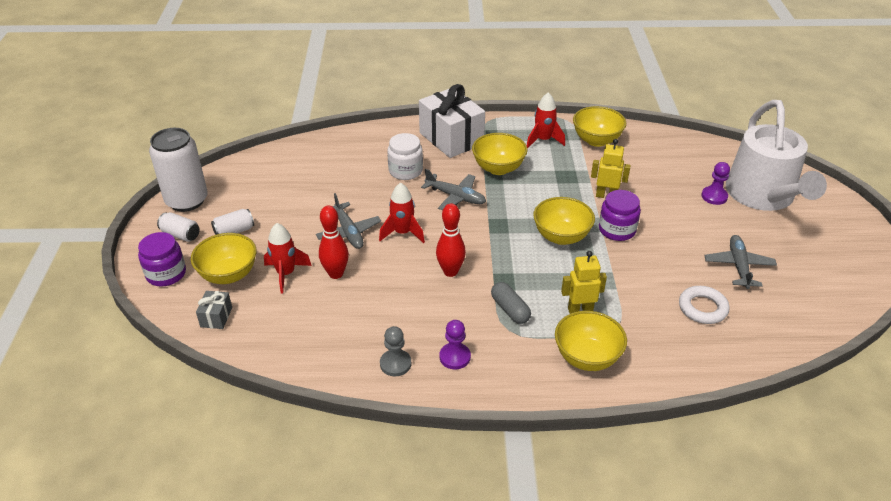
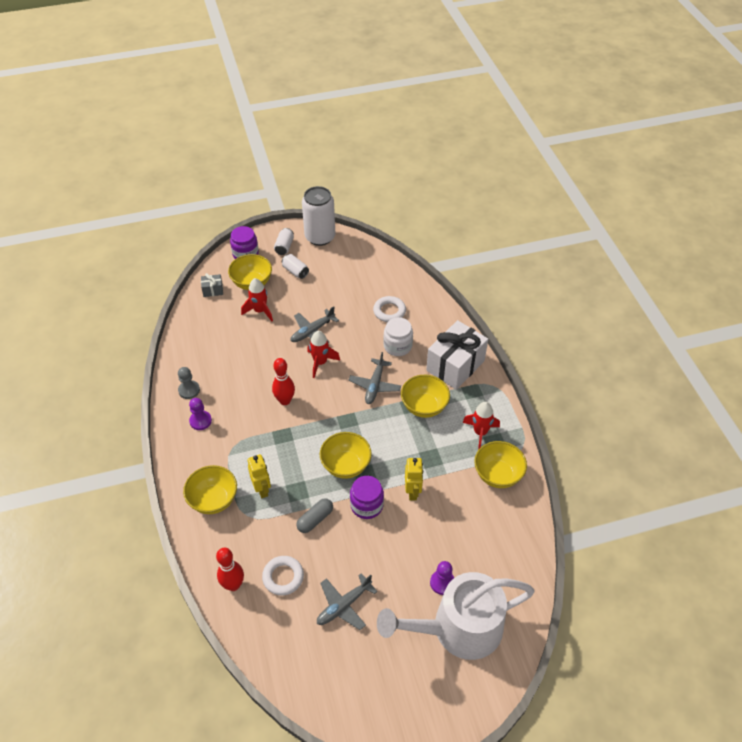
camera: 75 degrees right, 10 degrees up
(336, 274) = (266, 336): red bowling pin -> red bowling pin (233, 585)
(350, 167) = (389, 311): none -> white ring
(510, 309) = (253, 444): grey capsule -> grey capsule (315, 519)
(738, 266) = (344, 605): grey plane -> grey plane turned 150 degrees clockwise

